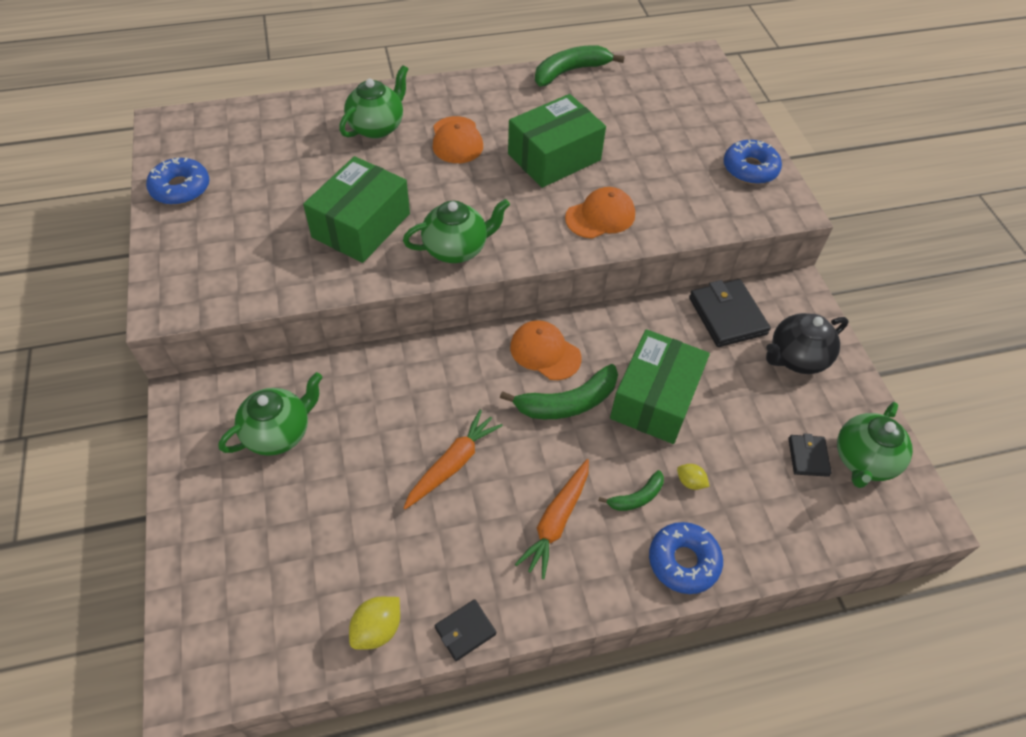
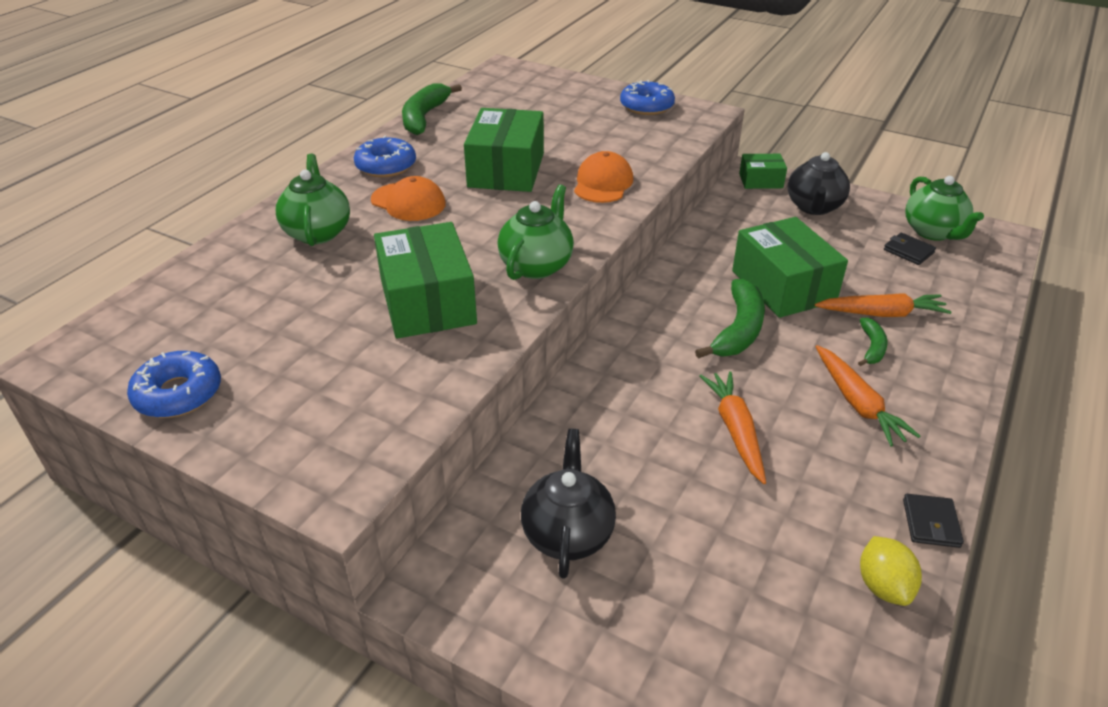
camera: 45 degrees left, 15 degrees down
(279, 433) = (567, 533): green teapot -> black teapot
(545, 352) = (671, 312): orange cap -> none
(683, 561) = (955, 358): blue donut -> blue donut (386, 166)
(690, 482) = (881, 314): yellow lemon -> orange carrot
(727, 316) = (740, 212): black wallet -> none
(793, 301) = (760, 181): none -> green box

